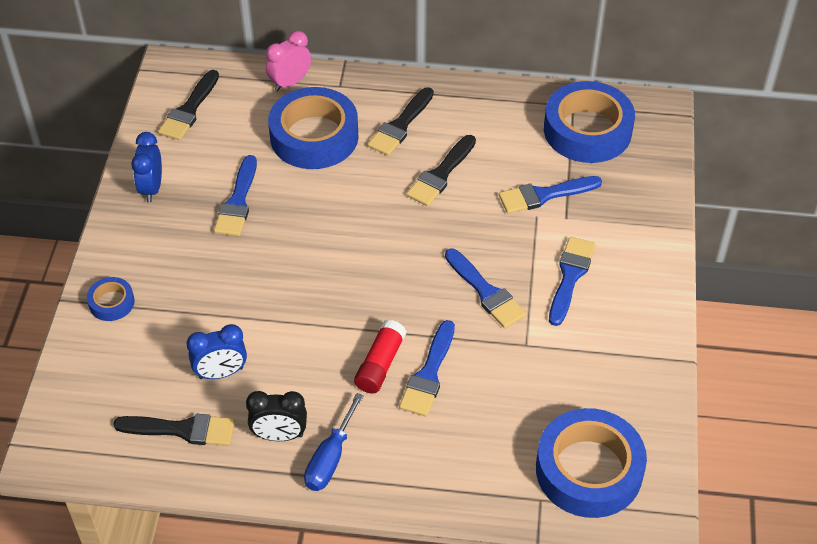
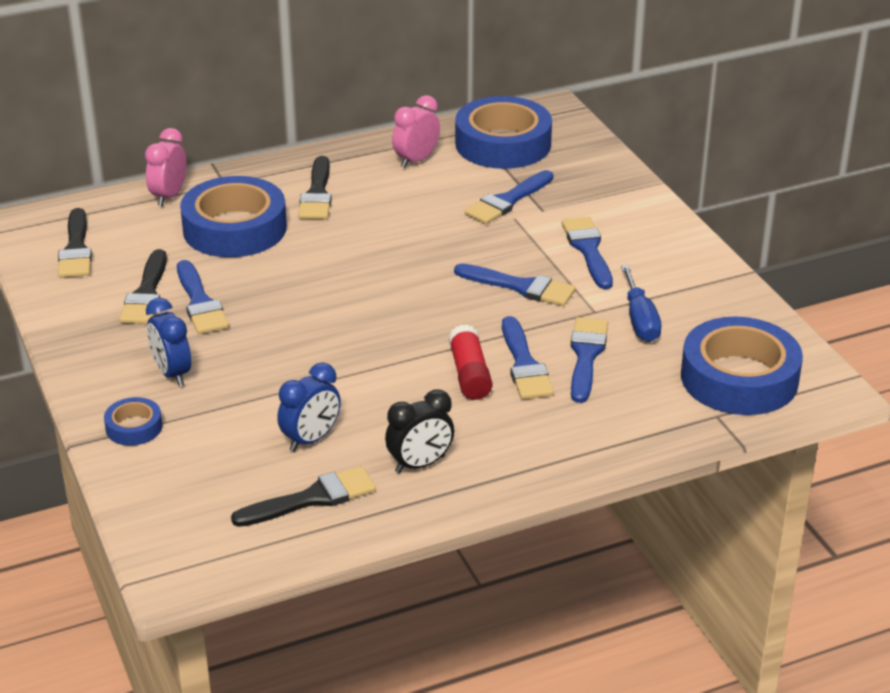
camera: 30 degrees left, 15 degrees down
(151, 188) = (92, 322): blue clock -> blue clock (172, 373)
(330, 458) = (489, 462): blue screwdriver -> blue screwdriver (640, 320)
(440, 174) = (393, 217): black brush -> black brush (146, 293)
(483, 388) = (586, 356): none -> blue brush
(503, 120) = (416, 160): none -> pink clock

